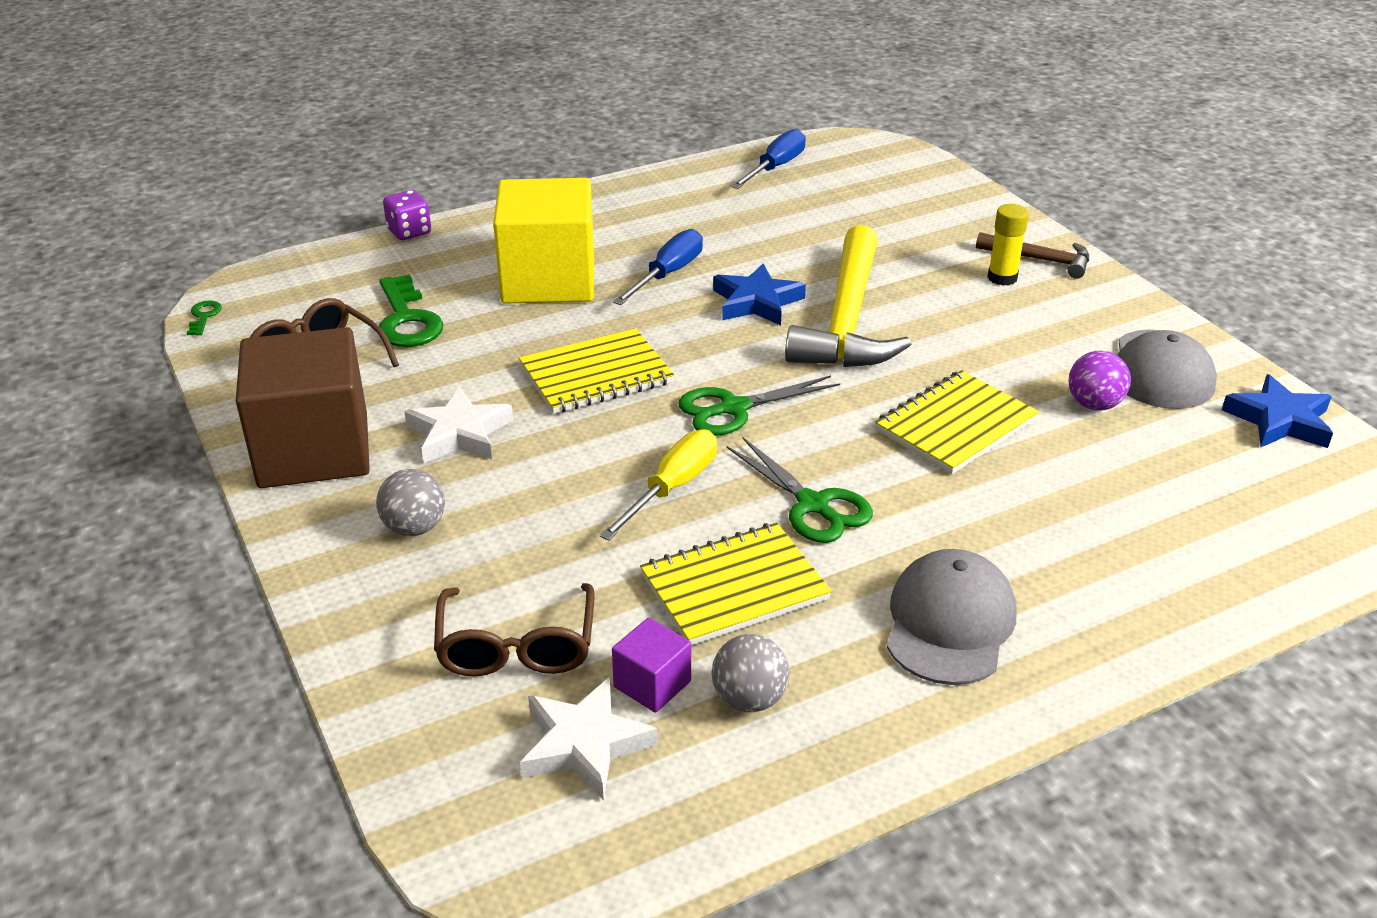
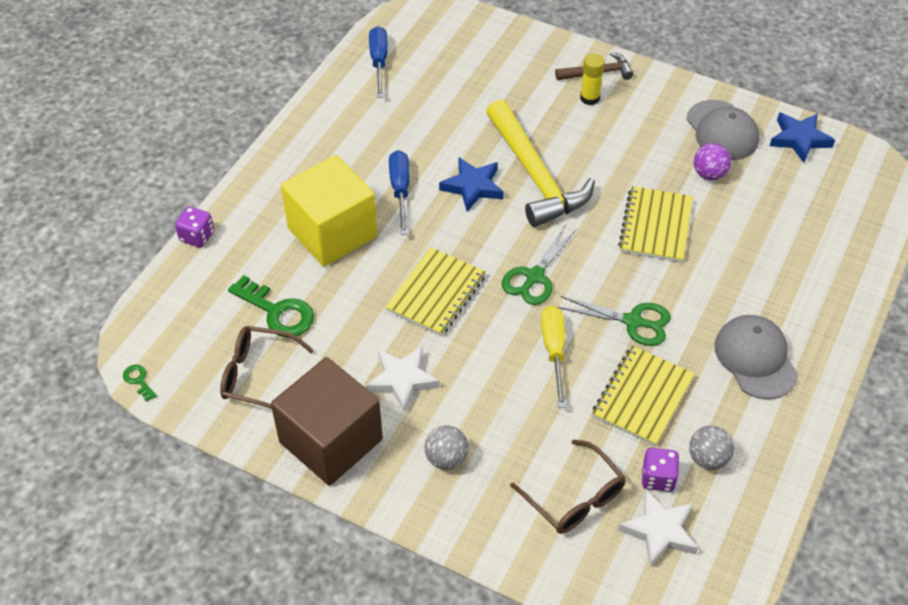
camera: 35 degrees left, 15 degrees up
(652, 684) = (658, 478): purple cube -> purple dice

